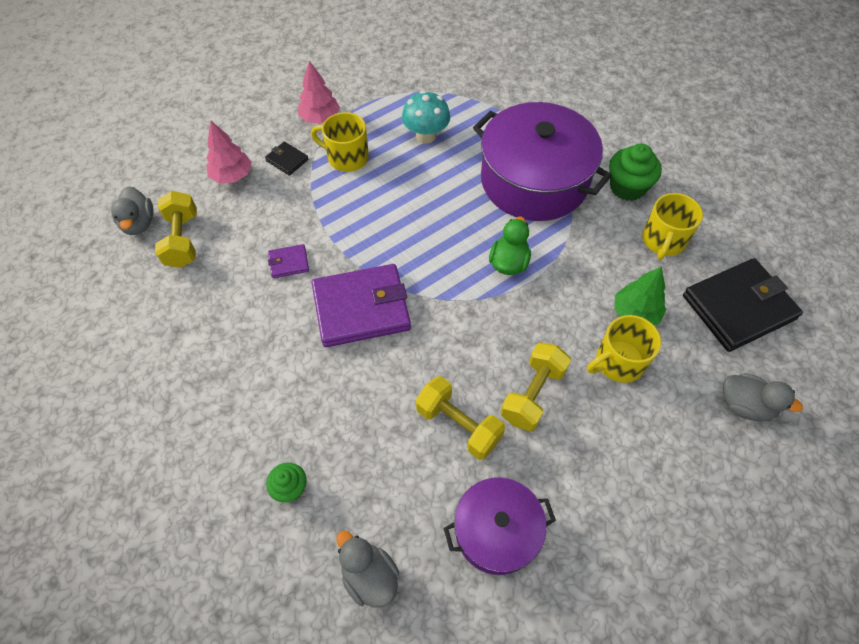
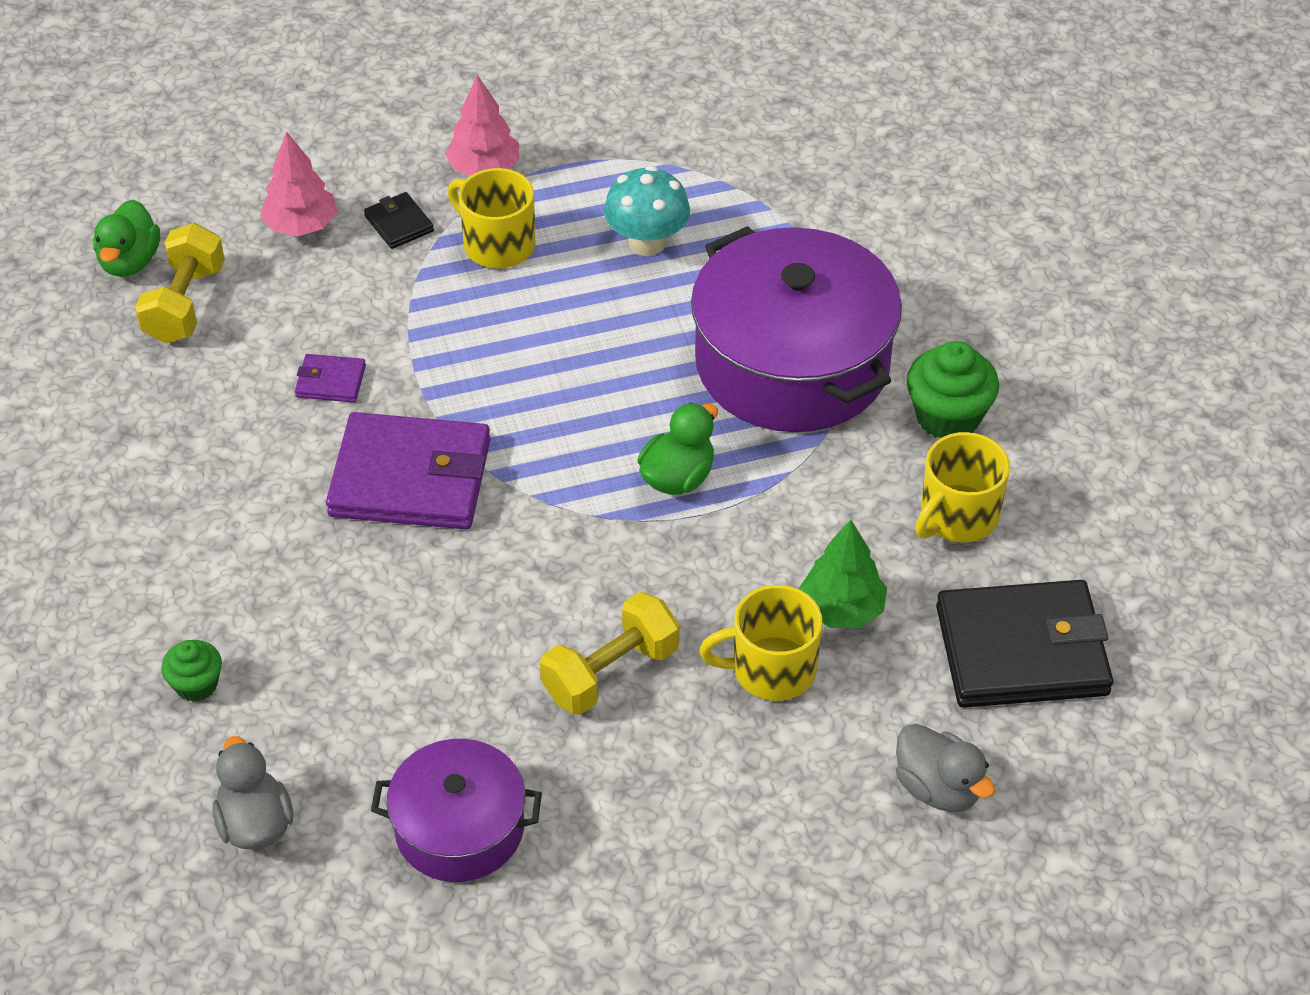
camera: 20 degrees right, 10 degrees down
(139, 223) = (130, 261): grey duck -> green duck
(458, 425) = (476, 679): yellow dumbbell -> none

